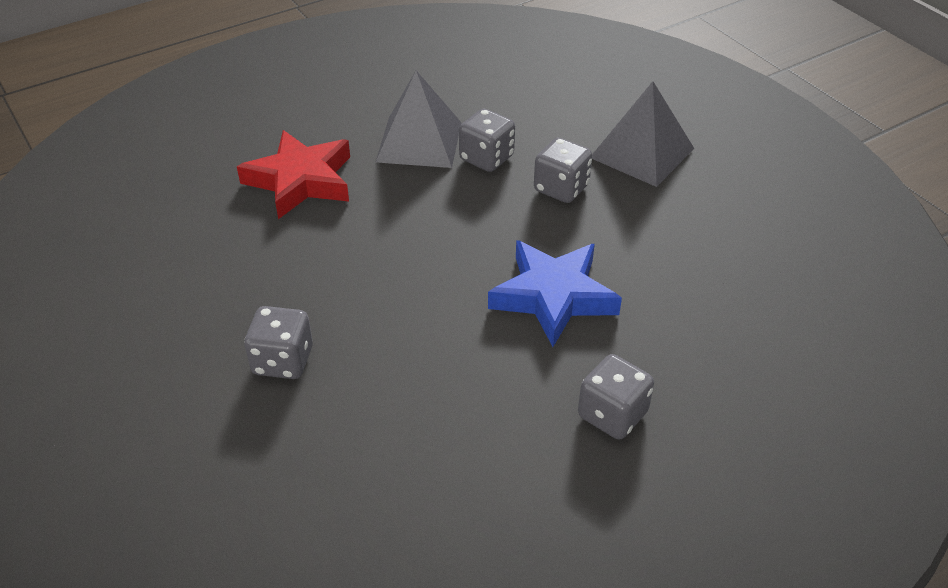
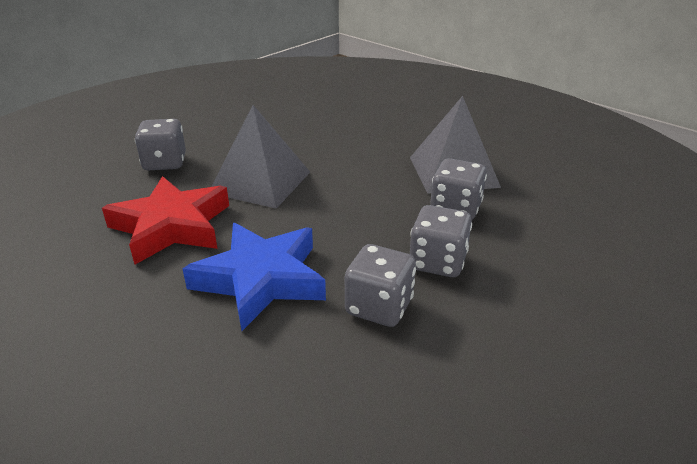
camera: 75 degrees right, 10 degrees down
(300, 180) = (366, 133): red star -> red star (172, 226)
(612, 415) = (88, 343): grey dice -> grey dice (379, 307)
(642, 153) = (551, 318): grey pyramid -> grey pyramid (260, 182)

